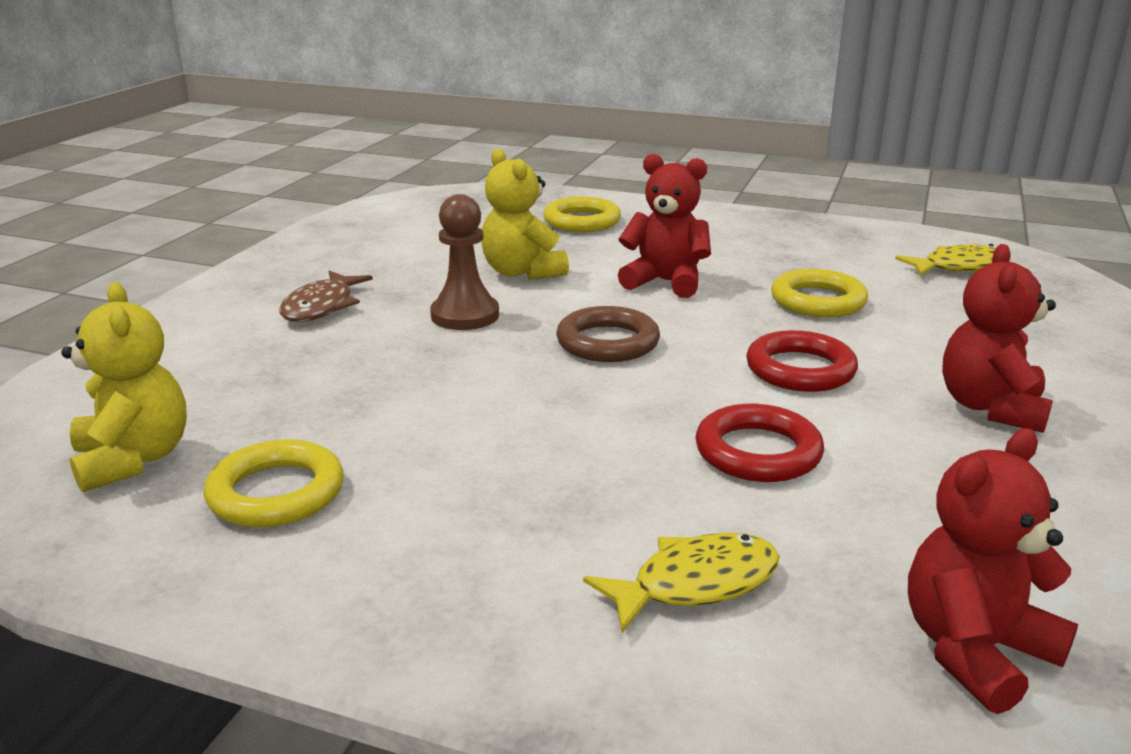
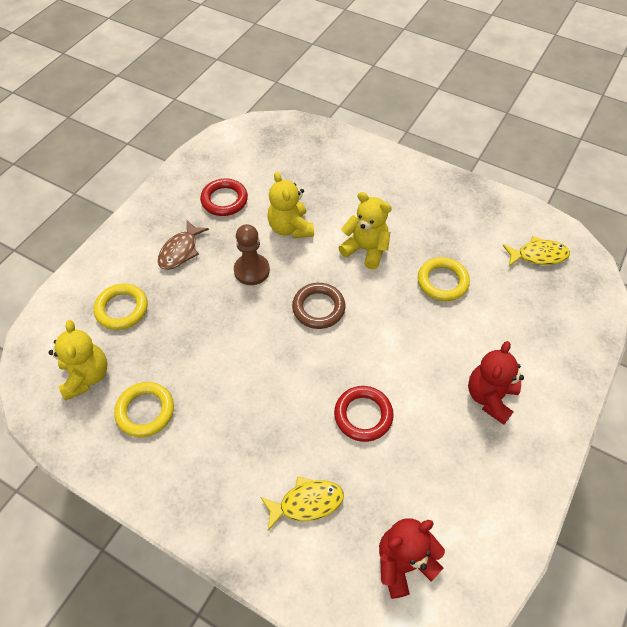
camera: 10 degrees right, 30 degrees up
(581, 221) = (337, 171): yellow ring -> yellow ring (122, 309)
(665, 282) = (366, 249): red teddy bear -> yellow teddy bear
(800, 369) = (408, 348): red ring -> red ring (224, 200)

